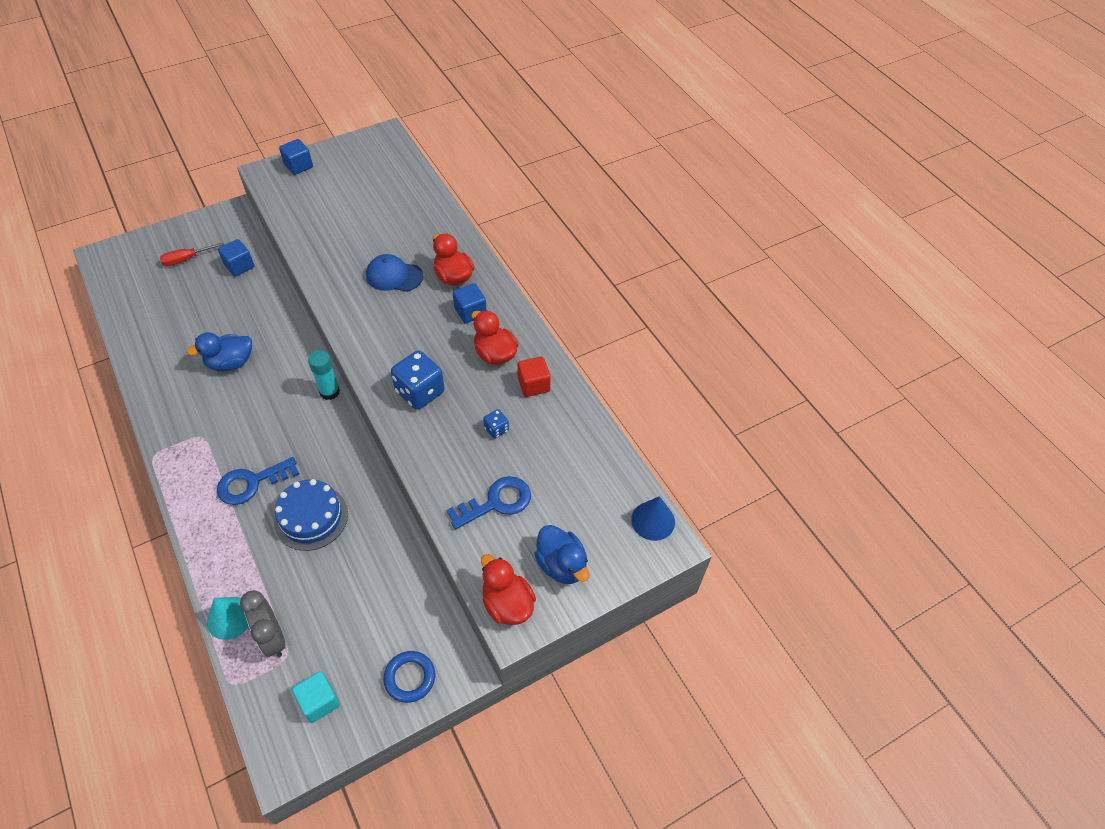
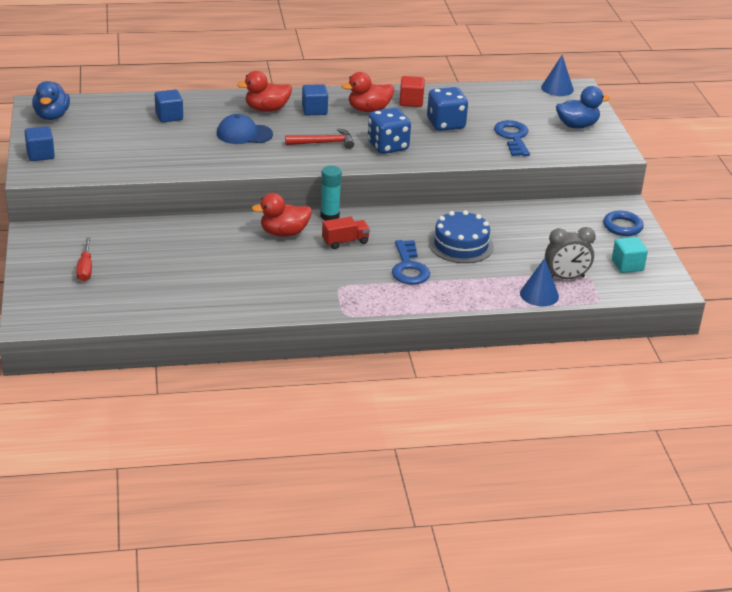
camera: 70 degrees left, 20 degrees down
(230, 363) = (257, 261): blue duck -> blue duck (52, 116)
(230, 618) = (539, 295): turquoise cone -> blue cone
(239, 266) = (124, 239): blue cube -> blue cube (169, 116)
(285, 417) = (345, 242): none -> red truck
(394, 276) = (244, 134): blue cap -> blue cap turned 60 degrees clockwise
(403, 338) = (324, 143): none -> red hammer
(496, 429) = (446, 124): blue dice -> blue dice, size x2.02
(507, 604) = (599, 150): red duck -> red duck (284, 233)

